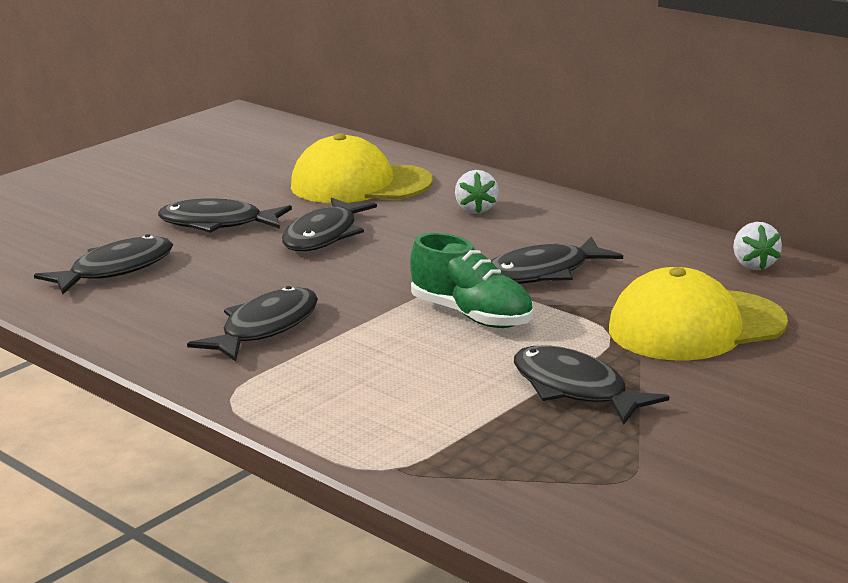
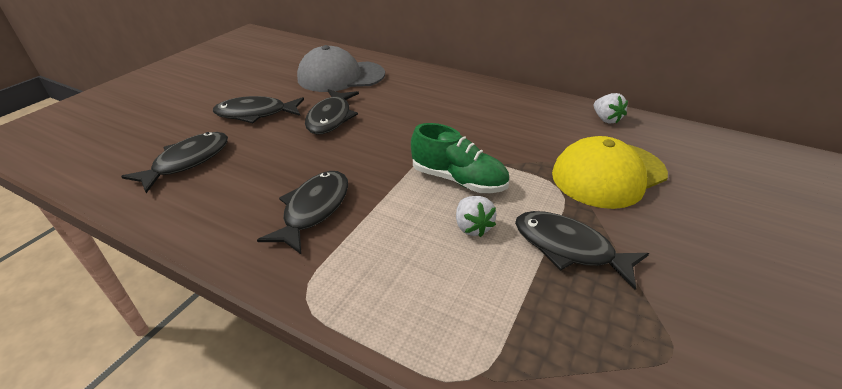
camera: 15 degrees left, 15 degrees up
(360, 184) = (340, 76): yellow cap -> grey cap
(476, 209) = (419, 90): white strawberry -> white strawberry (472, 227)
(543, 273) = (485, 137): black fish -> none

